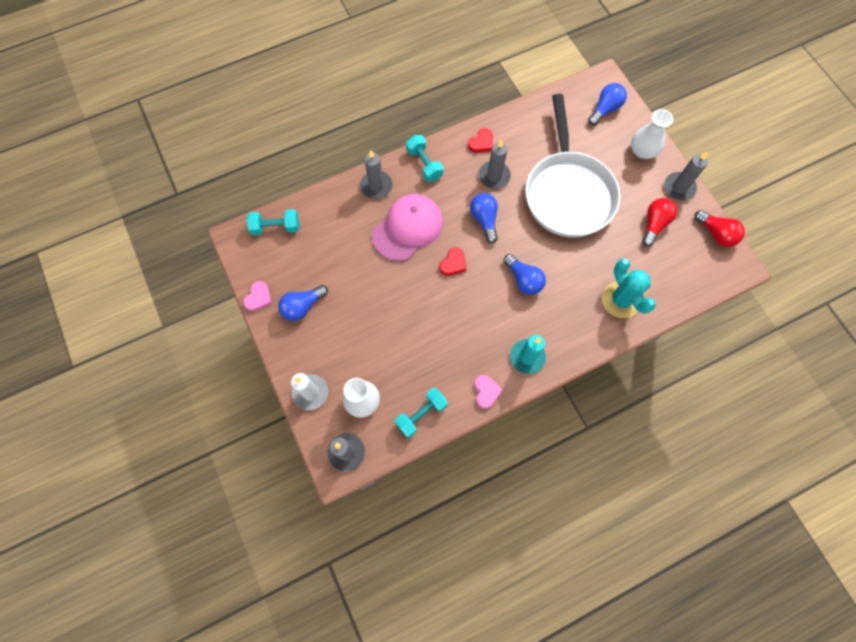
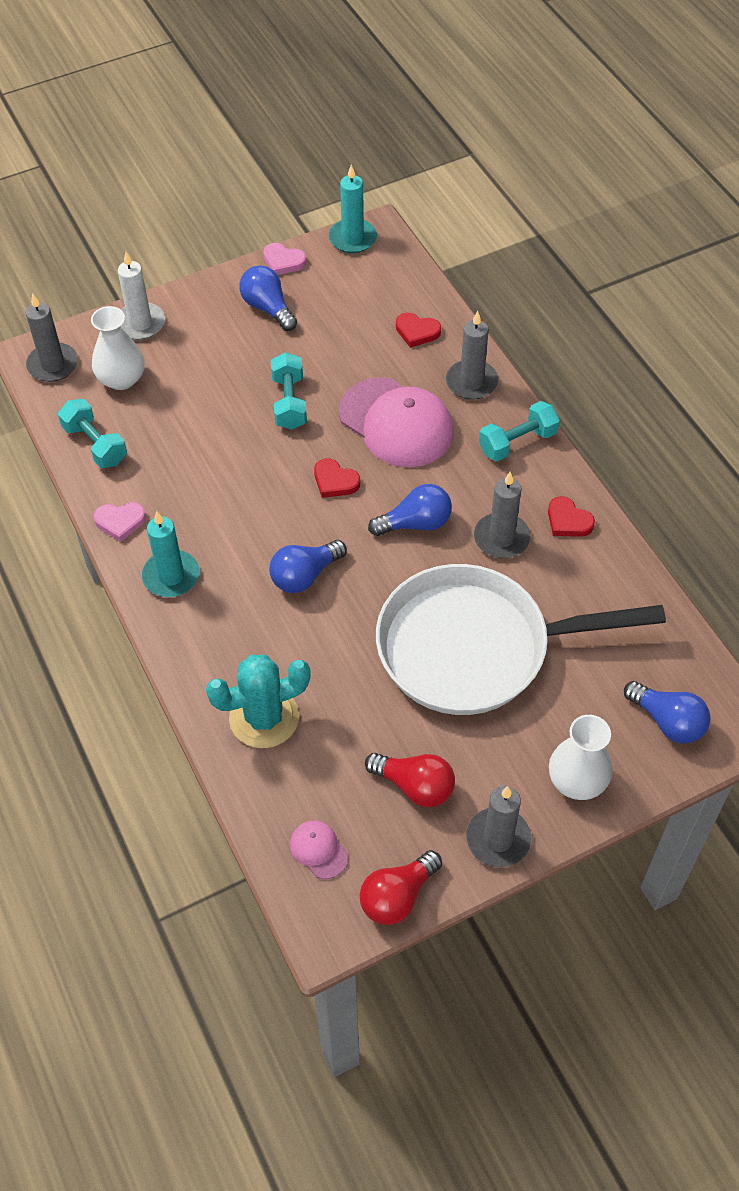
camera: 90 degrees right, 15 degrees down
(241, 253) = (352, 238): none -> turquoise candle
(276, 227) = (394, 271): turquoise dumbbell -> turquoise dumbbell (289, 402)
(332, 215) = (417, 332): none -> red heart
(696, 270) = (319, 850): none -> pink cap

